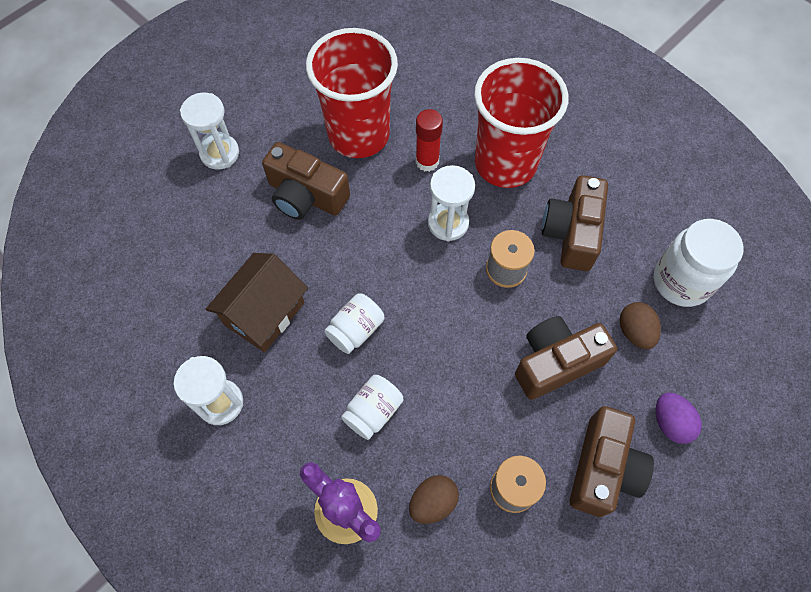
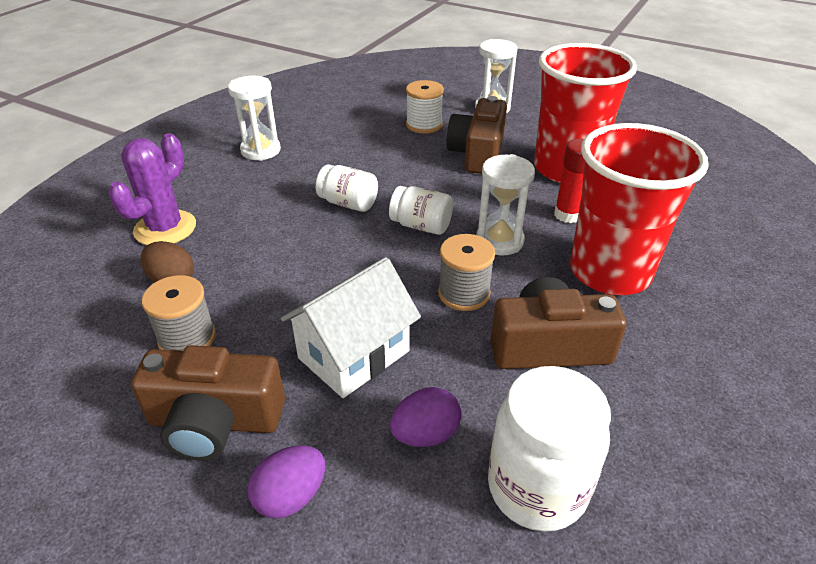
camera: 75 degrees right, 25 degrees down
(229, 227) = (424, 125): none -> white spool
(264, 313) = (348, 155): brown house -> none
(373, 411) = (265, 227): white jar -> white jar (421, 226)
(556, 362) = (354, 354): brown camera -> white house
(635, 332) = (425, 434): brown egg -> purple egg

